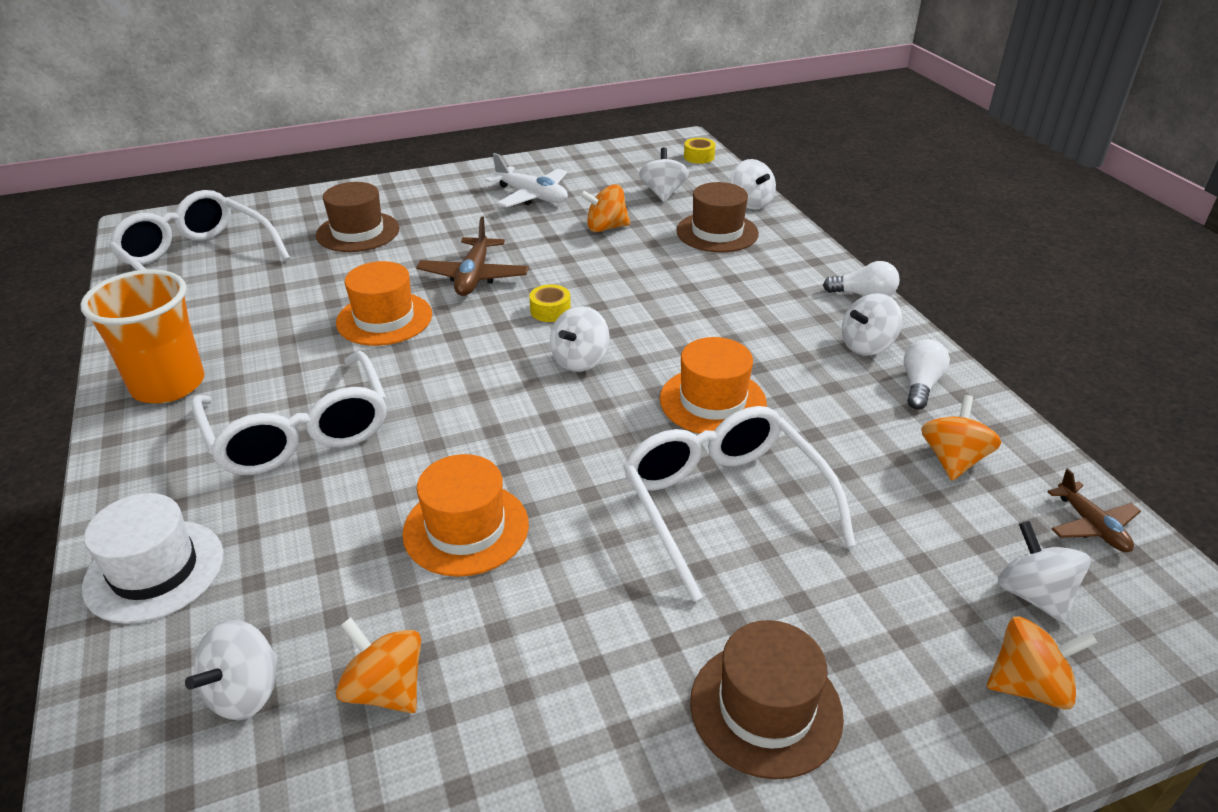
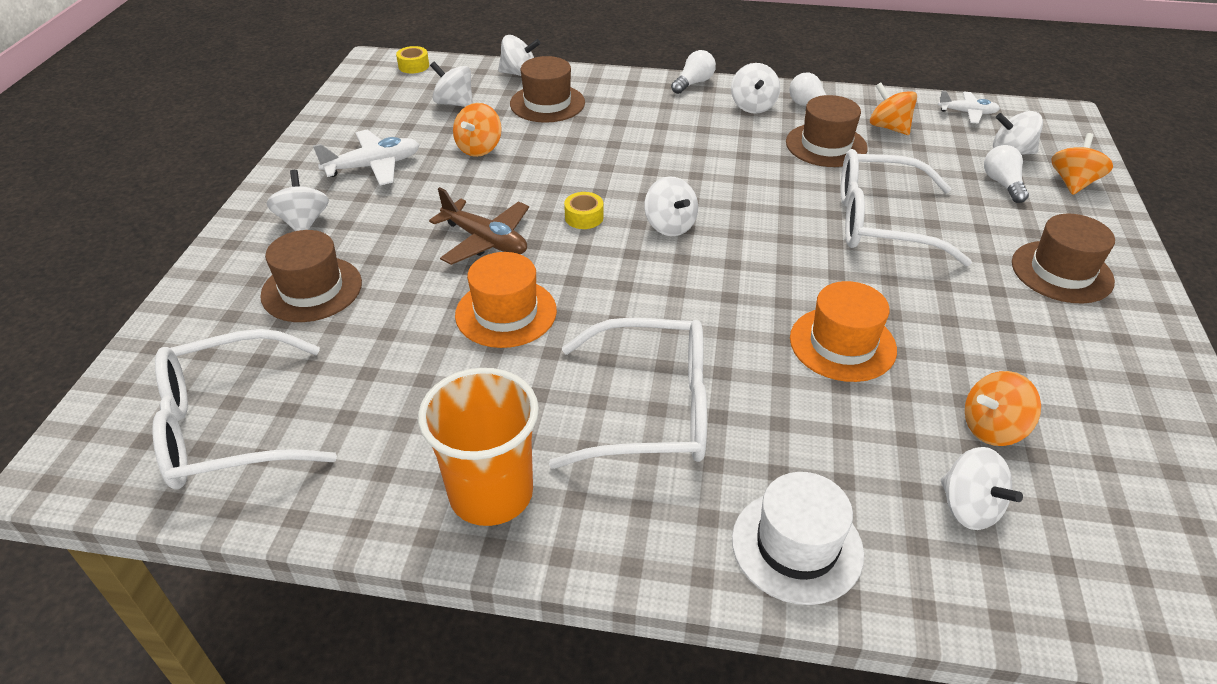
camera: 60 degrees left, 5 degrees up
(434, 199) = (303, 222): none -> white spinning top
(712, 401) = (768, 186): orange hat -> none
(846, 419) = (826, 145): none -> brown hat
(934, 601) = (1002, 184): none -> white light bulb
(1091, 526) = (967, 113): brown plane -> white plane

